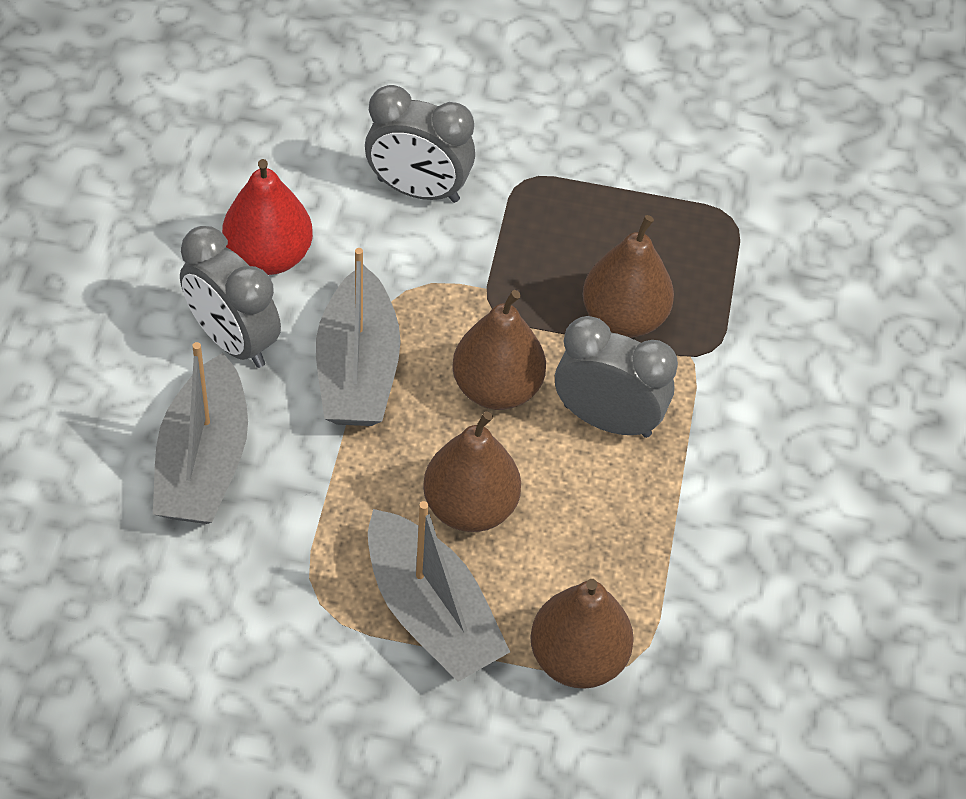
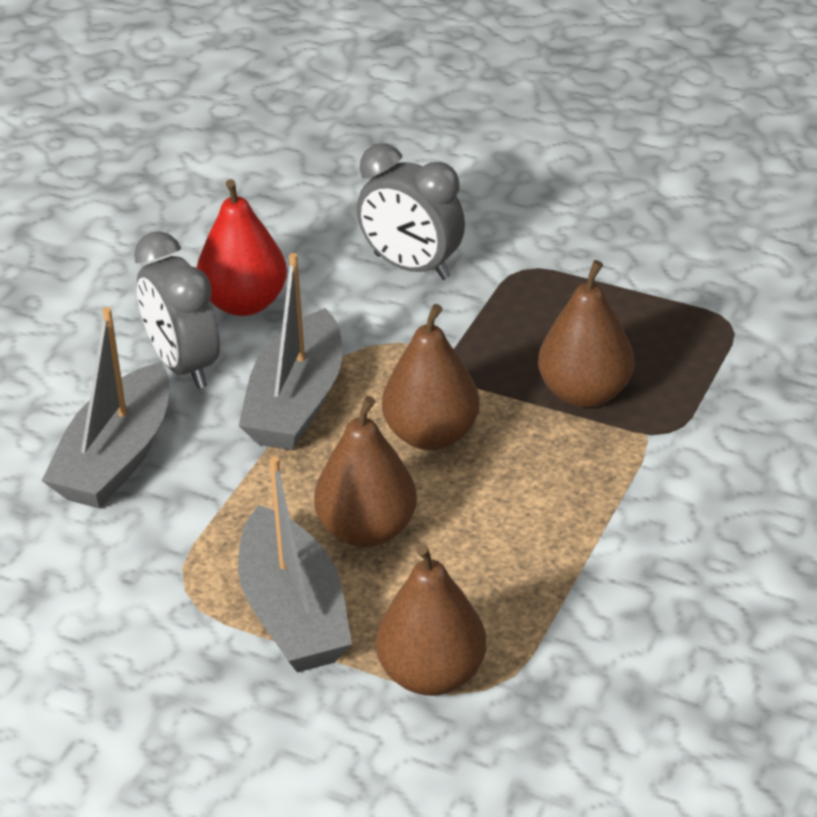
camera: 20 degrees right, 15 degrees down
(607, 420) = (537, 475): grey clock -> none

